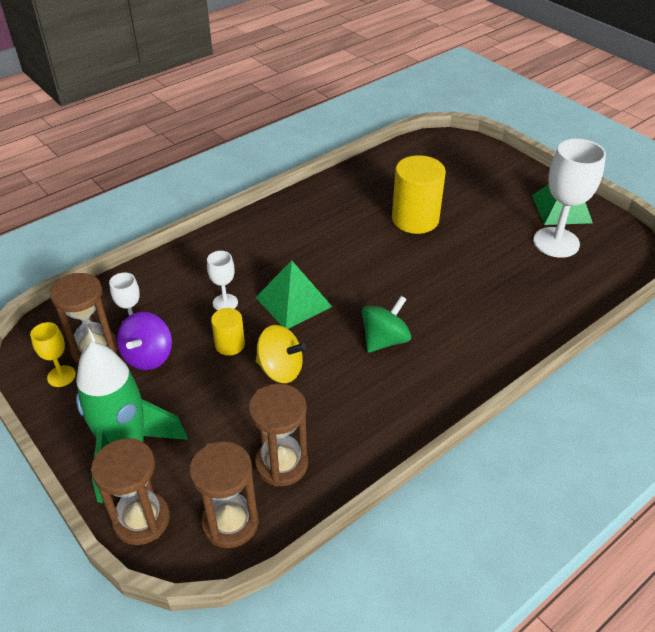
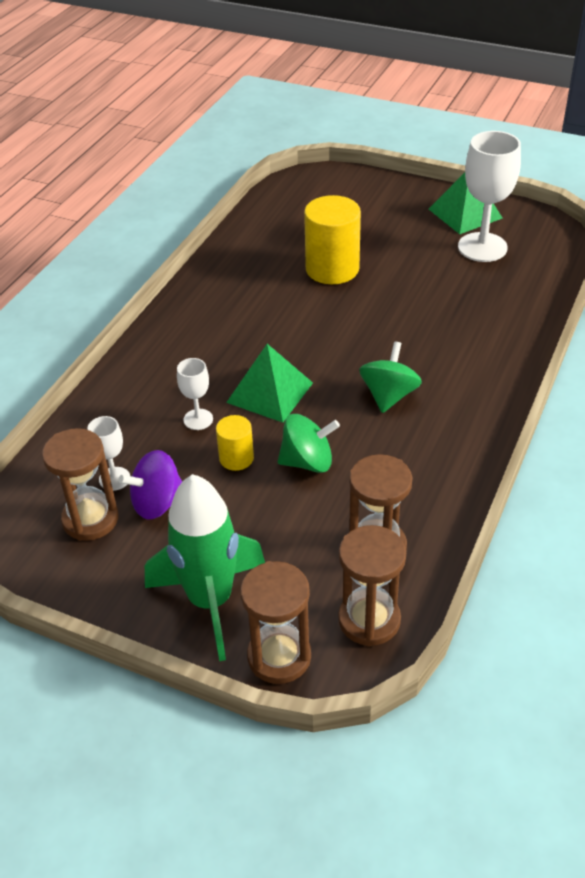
camera: 25 degrees left, 0 degrees up
(61, 376) = (75, 560): yellow goblet -> none
(148, 356) = (157, 503): purple spinning top -> purple spinning top turned 75 degrees clockwise
(280, 369) = (307, 462): yellow spinning top -> green spinning top

